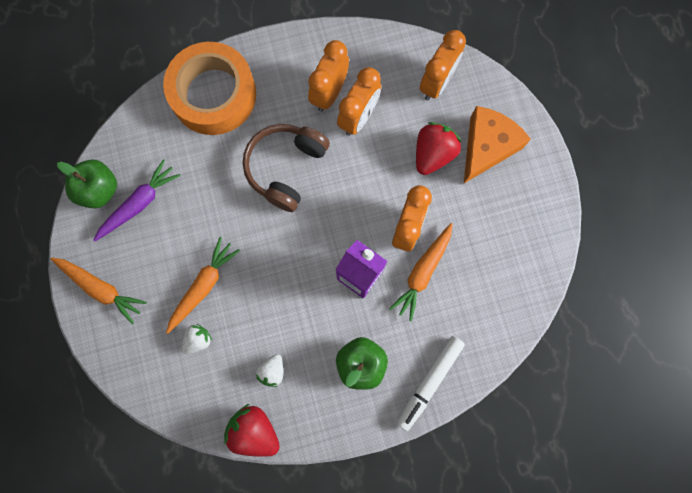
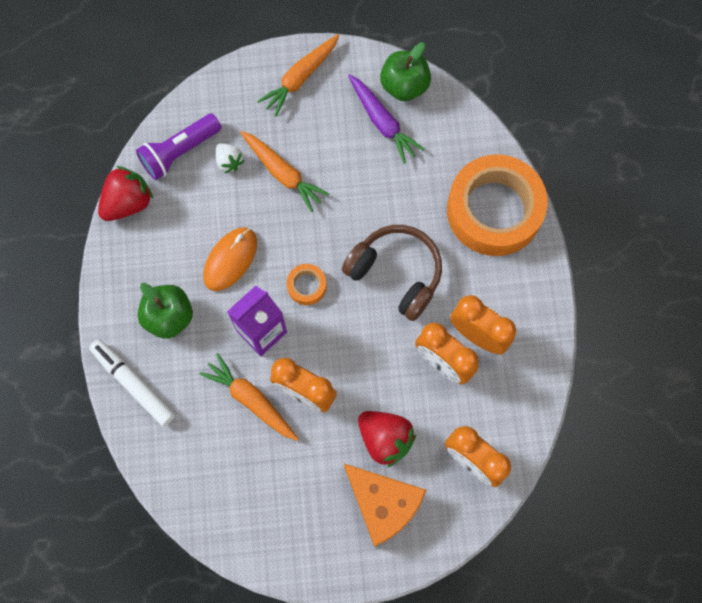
camera: 100 degrees right, 5 degrees down
(194, 391) = (179, 152): none -> purple flashlight
(272, 371) = (182, 228): white strawberry -> none
(296, 318) = (230, 260): none -> orange mouse
(310, 244) = (306, 286): none -> orange tape

